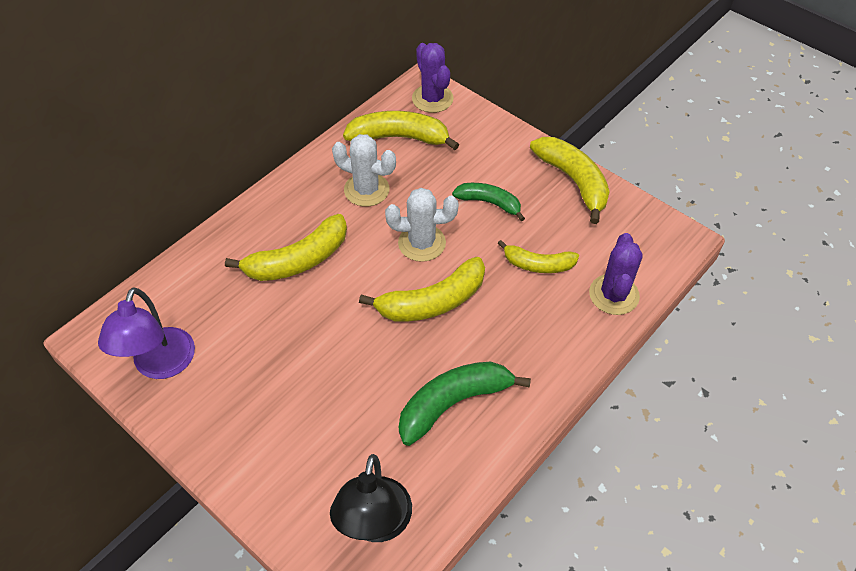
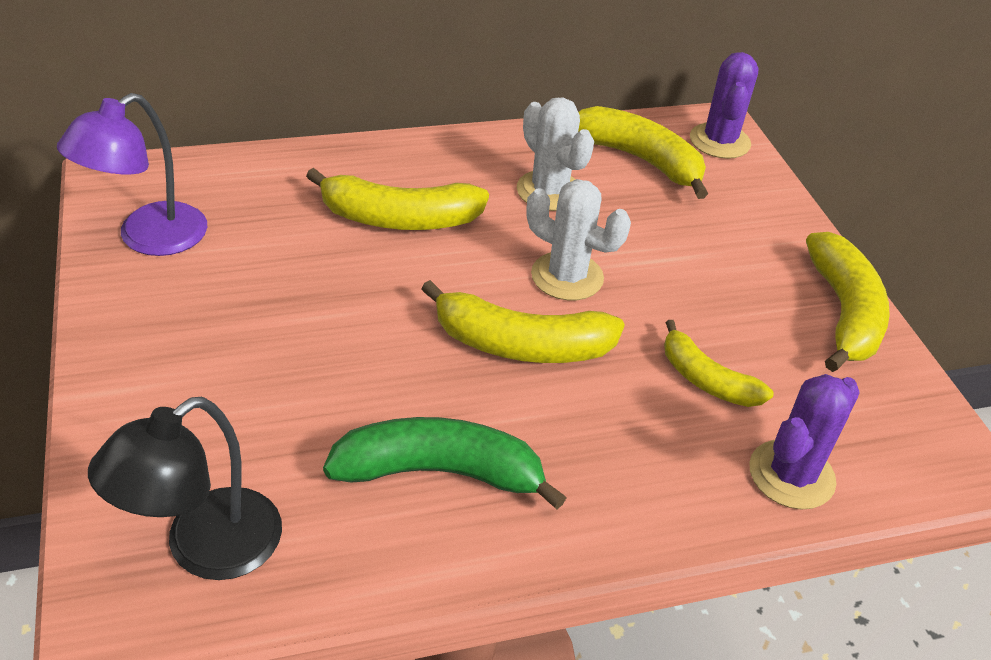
camera: 30 degrees right, 10 degrees down
(489, 203) = (698, 279): green banana -> none

